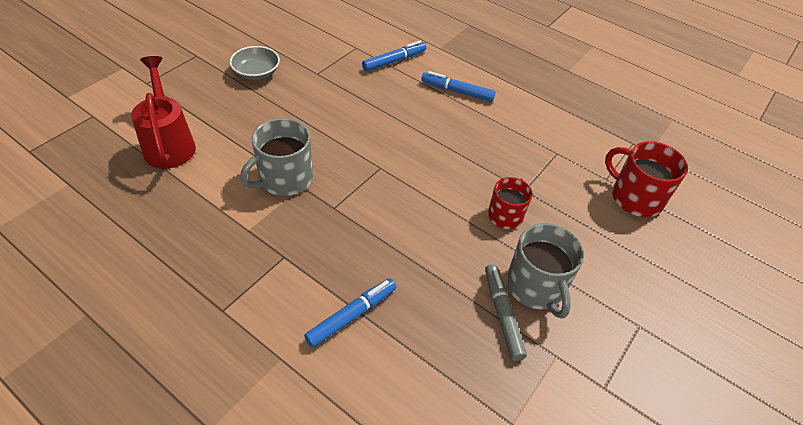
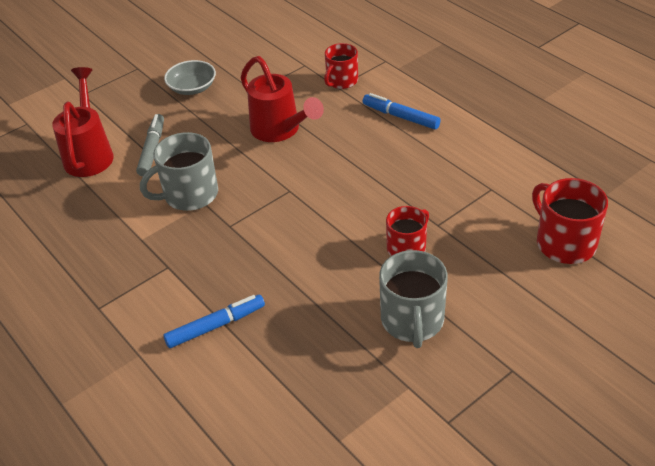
camera: 20 degrees right, 5 degrees down
(353, 110) = (280, 130): none -> red watering can
(394, 61) = (341, 81): blue marker -> red mug
(502, 314) = (366, 342): grey marker -> grey marker (152, 149)

